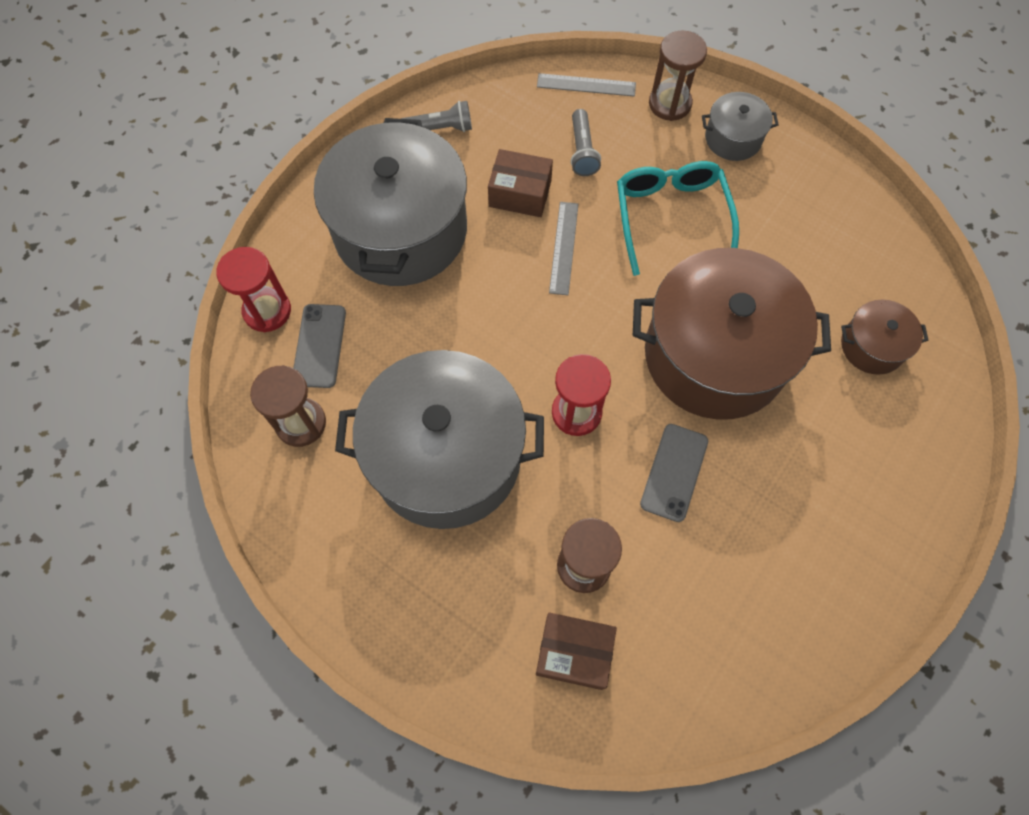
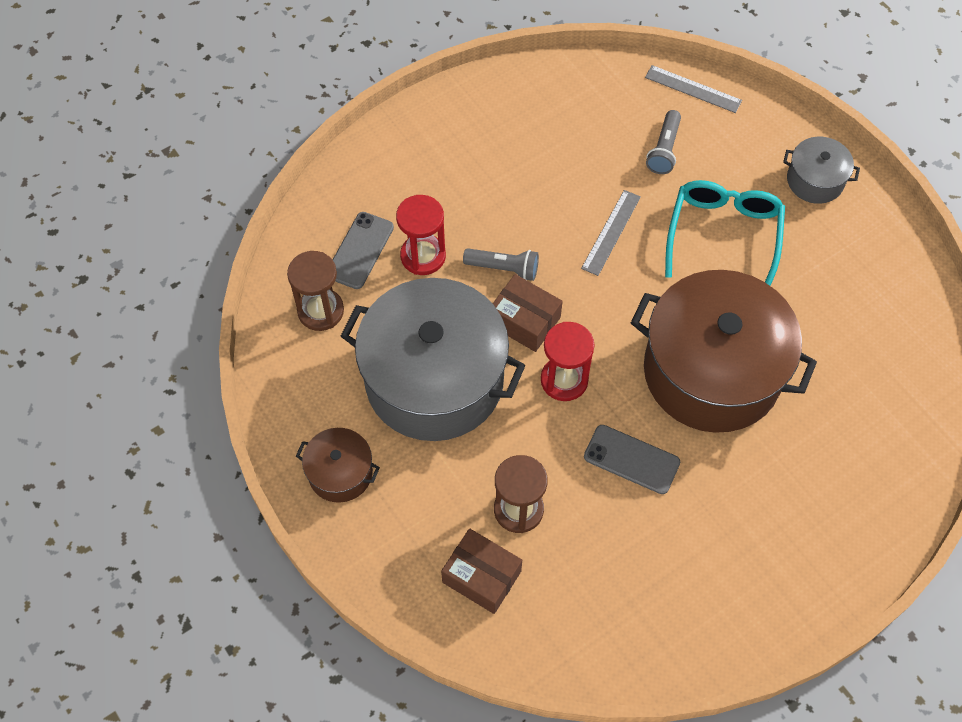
camera: 20 degrees right, 5 degrees down
(267, 311) = (326, 207): red hourglass -> red hourglass (423, 256)
(401, 230) = (468, 172): grey pot -> none
(440, 129) = (539, 90): grey flashlight -> grey flashlight (504, 268)
(520, 193) = (590, 171): brown box -> brown box (524, 321)
(670, 104) = (767, 130): brown hourglass -> none
(674, 472) = (631, 459): grey phone -> grey phone turned 75 degrees clockwise
(872, 346) = (866, 411): brown pot -> brown pot (340, 473)

